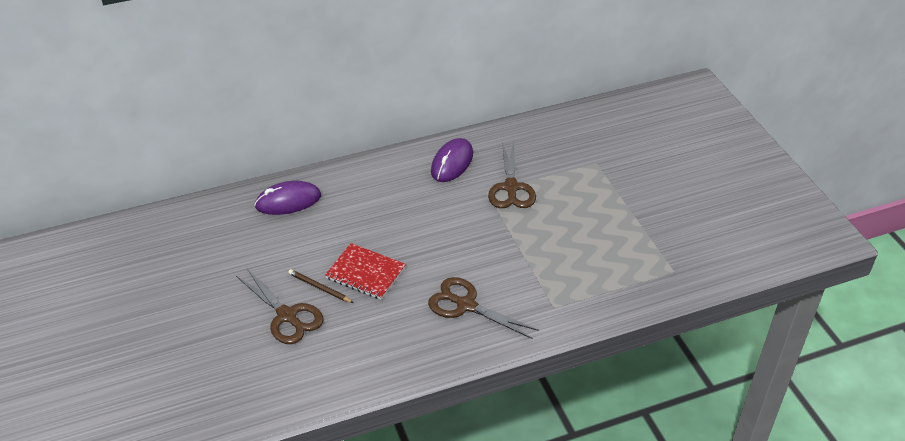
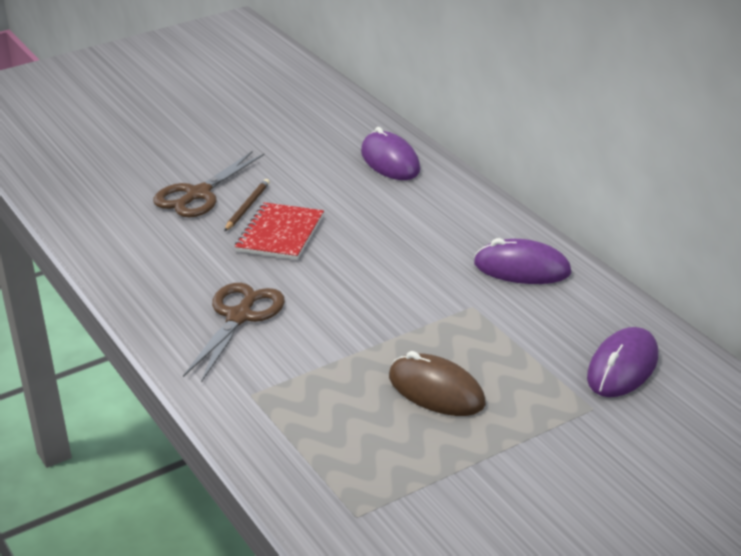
camera: 80 degrees right, 10 degrees down
(511, 187) = (491, 327): brown scissors -> none
(562, 144) = (622, 367): none -> purple mouse
(568, 221) = (436, 390): none -> brown mouse

